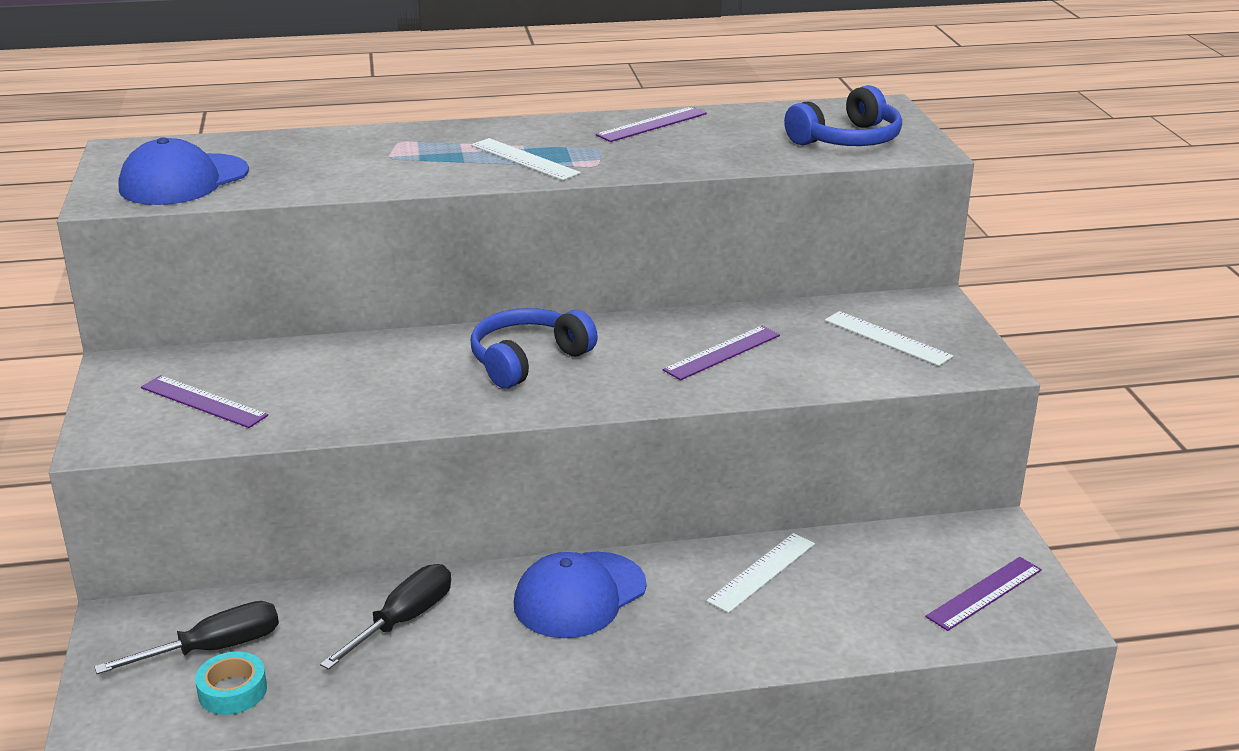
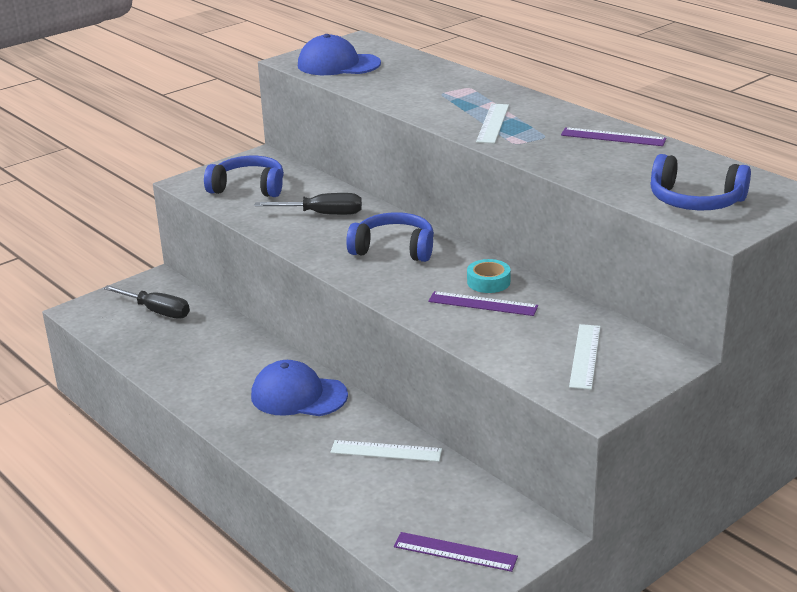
camera: 60 degrees right, 0 degrees up
(203, 401) = (248, 187): purple ruler -> blue headphones
(232, 691) = (130, 330): turquoise tape -> turquoise tape (488, 282)
(403, 621) = (224, 351): black screwdriver -> black screwdriver (322, 214)

